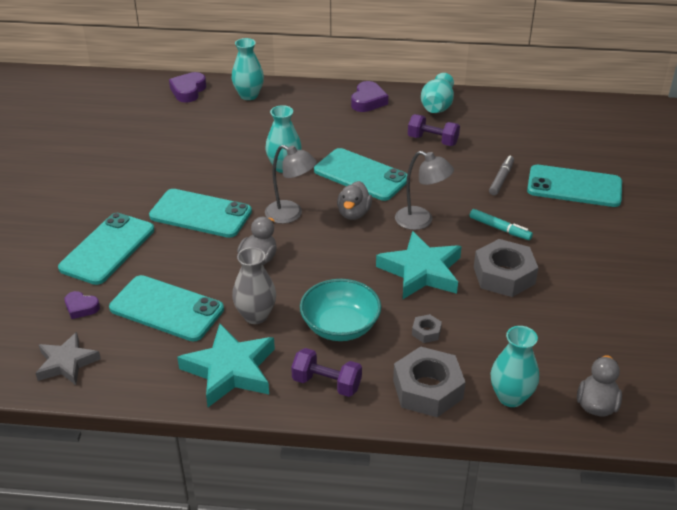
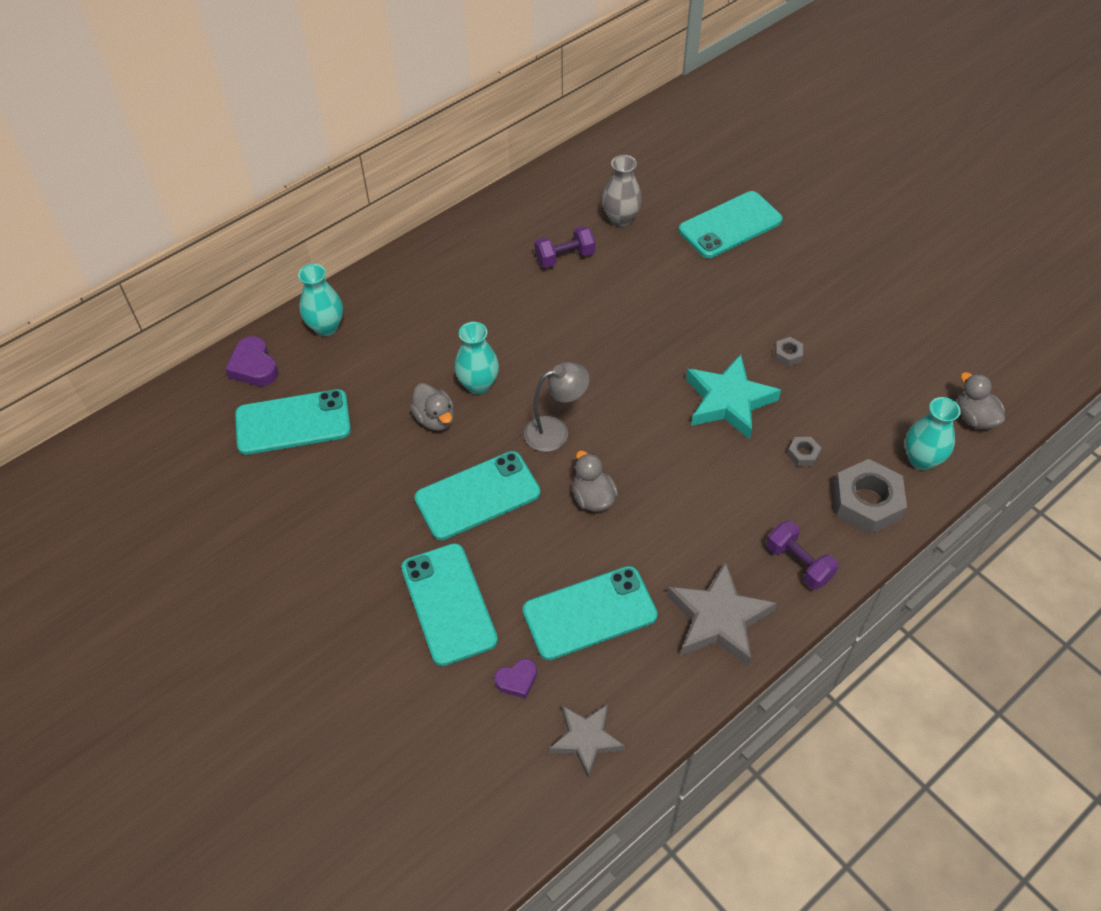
camera: 45 degrees left, 15 degrees up
(230, 370) = (718, 619): turquoise star -> grey star
(255, 315) = (667, 553): grey vase -> grey vase (621, 219)
(326, 383) = (798, 563): purple dumbbell -> purple dumbbell turned 75 degrees clockwise
(340, 326) = (740, 505): turquoise bowl -> none
(354, 213) = (604, 387): grey duck -> grey duck (435, 419)
(361, 175) = (556, 341): turquoise phone -> turquoise phone (293, 423)
(368, 101) = (450, 252): purple heart -> none
(421, 221) = (665, 351): grey lamp -> none
(437, 106) = (519, 215): turquoise vase -> none
(500, 229) = (730, 311): turquoise marker -> none
(501, 179) = (669, 259): grey marker -> none
(504, 275) = (788, 355): grey nut -> grey nut, size x0.45

